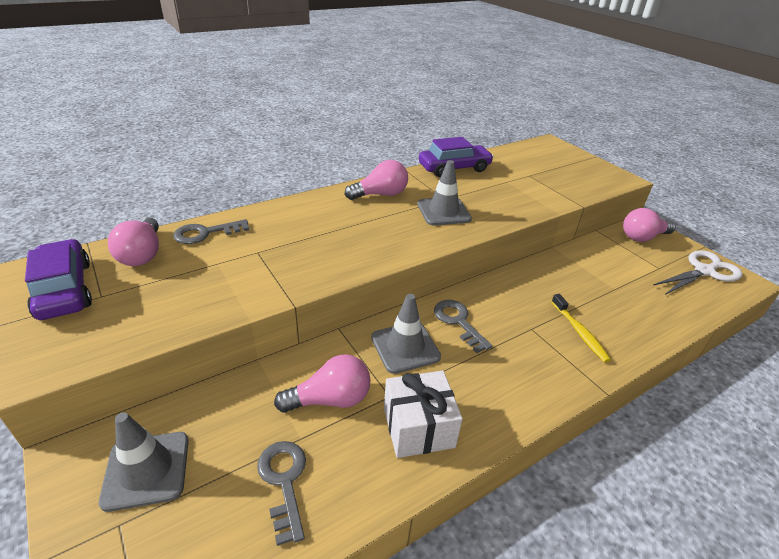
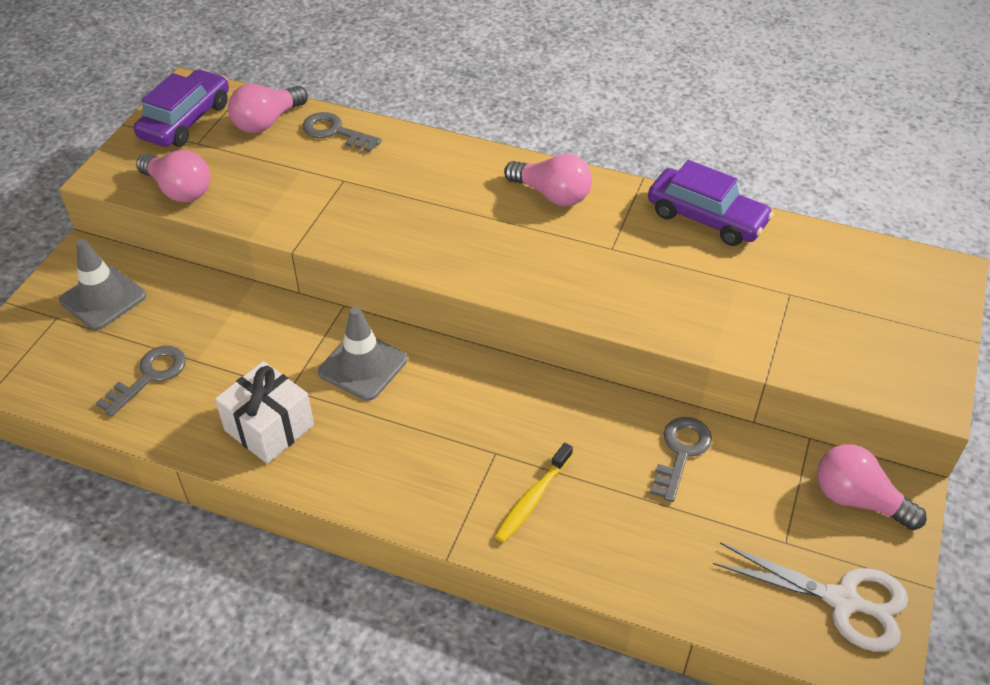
camera: 55 degrees right, 10 degrees up
(330, 399) = (251, 353): pink light bulb -> pink light bulb (179, 190)
(443, 211) = (578, 261): grey traffic cone -> none
(458, 322) = (442, 387): grey key -> grey key (681, 452)

